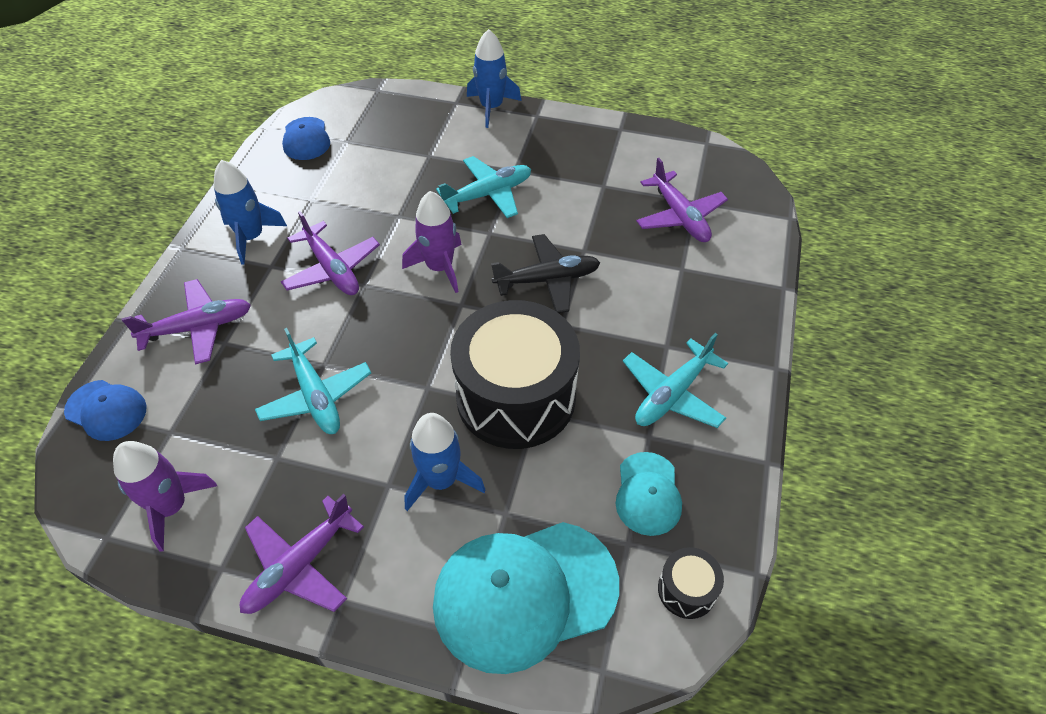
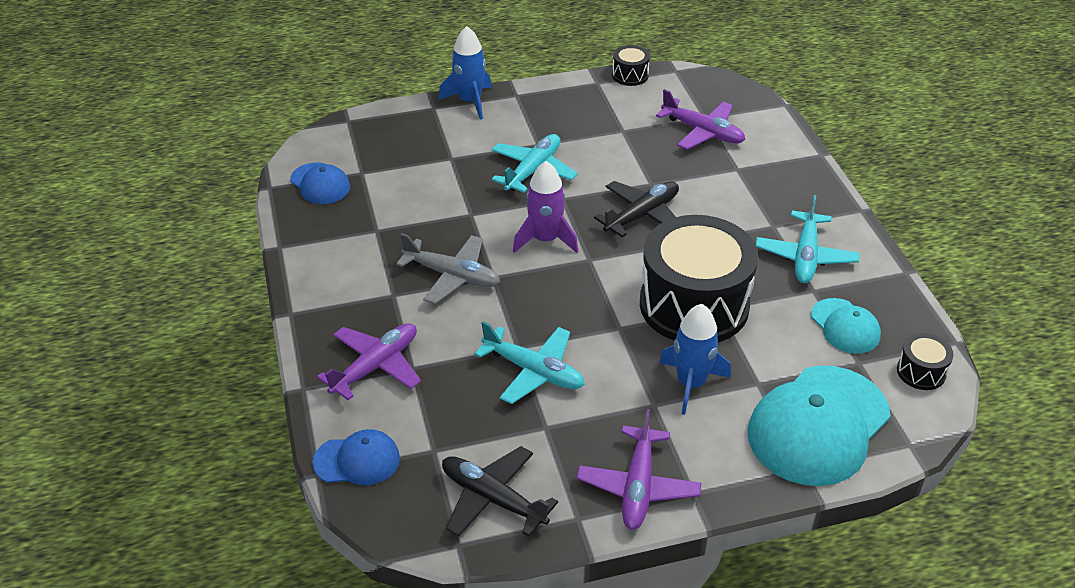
camera: 30 degrees left, 10 degrees down
(171, 507) = (492, 499): purple rocket -> black plane
(251, 237) = (351, 279): blue rocket -> none
(332, 269) = (452, 276): purple plane -> grey plane
(658, 132) = (630, 75): none -> black drum

